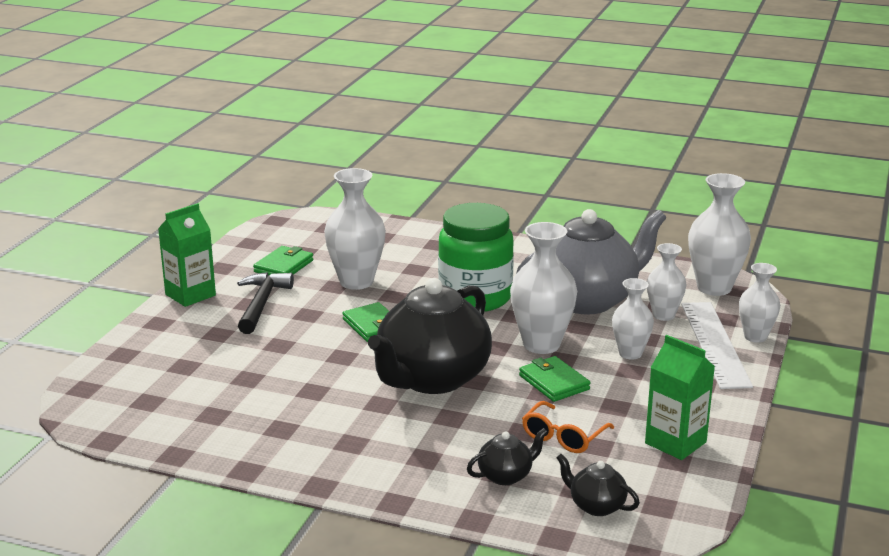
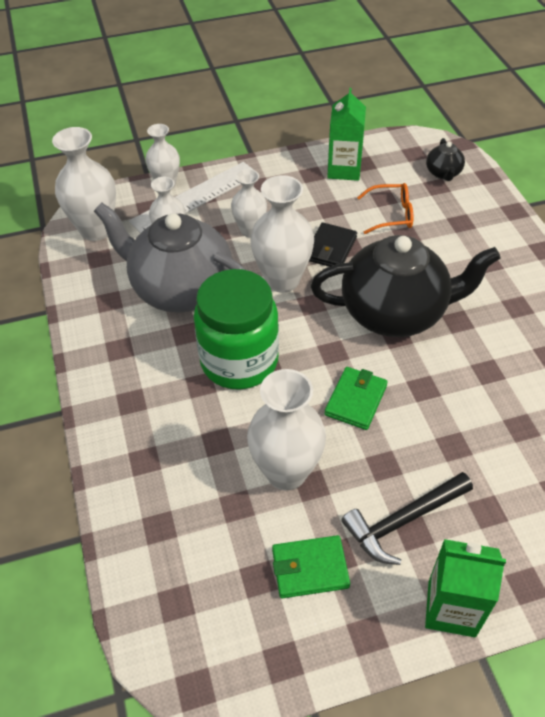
camera: 125 degrees left, 25 degrees up
(506, 476) = (460, 218): black teapot -> none
(554, 382) = (330, 248): green wallet -> black wallet

